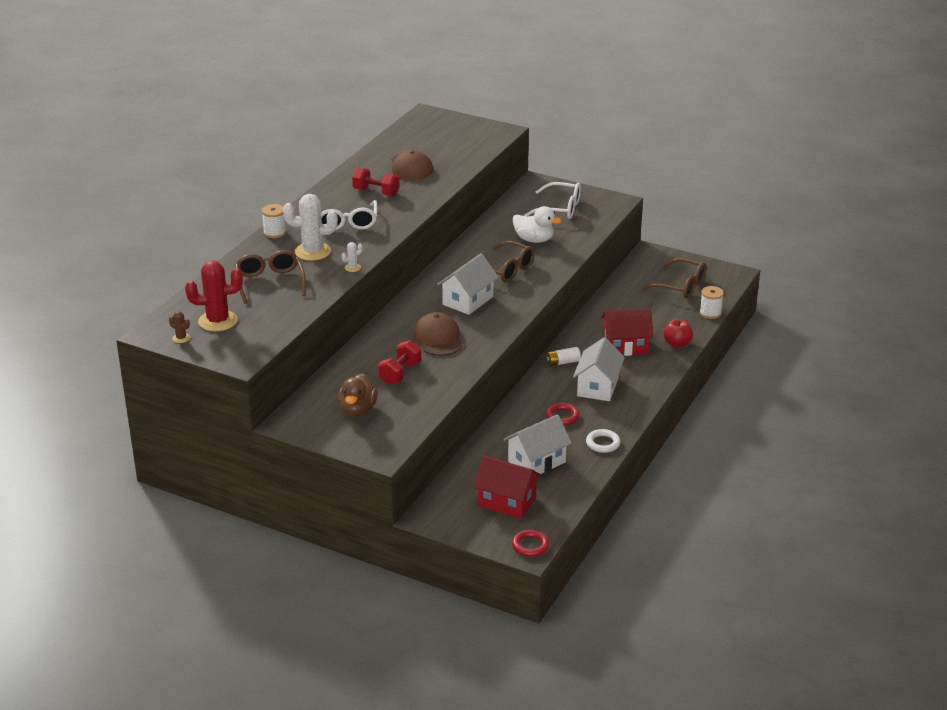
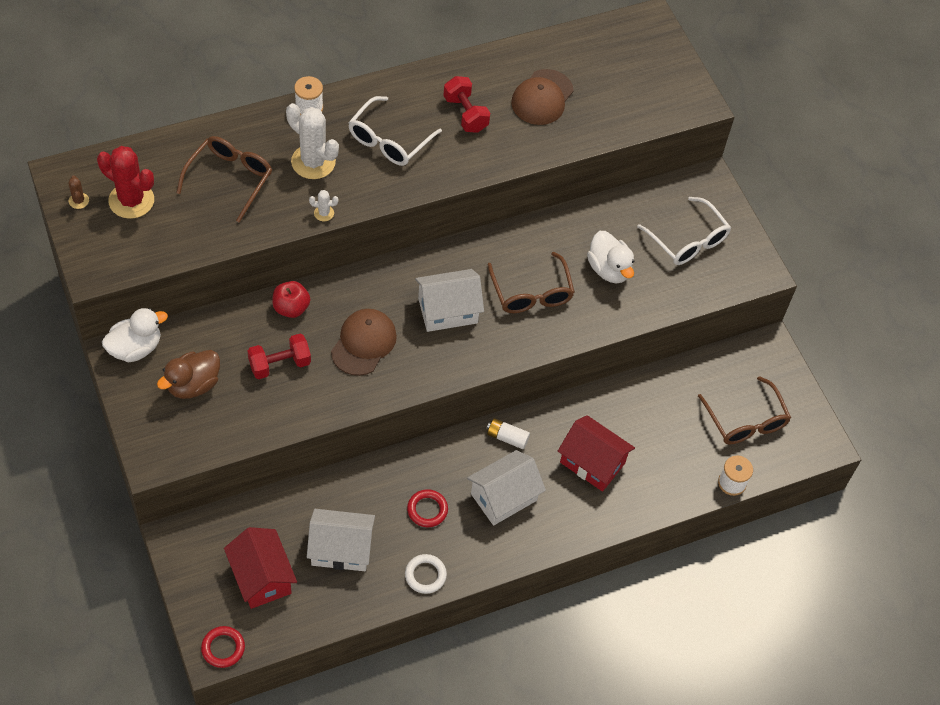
camera: 35 degrees right, 25 degrees up
(294, 415) = (135, 348): none -> white duck
(677, 344) = (647, 500): red apple -> red apple (291, 308)

